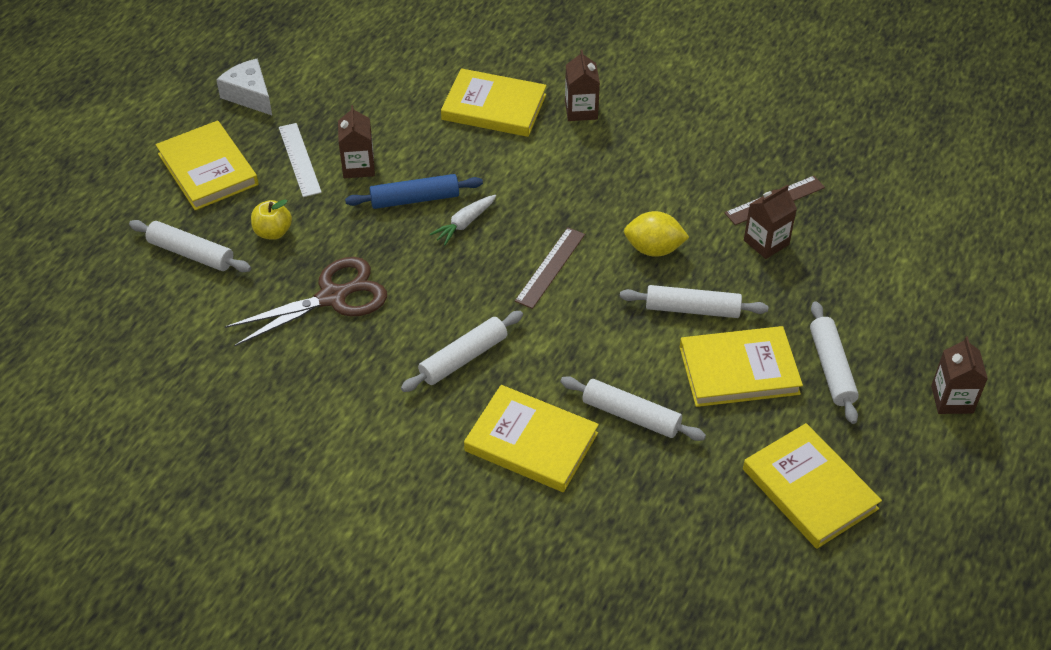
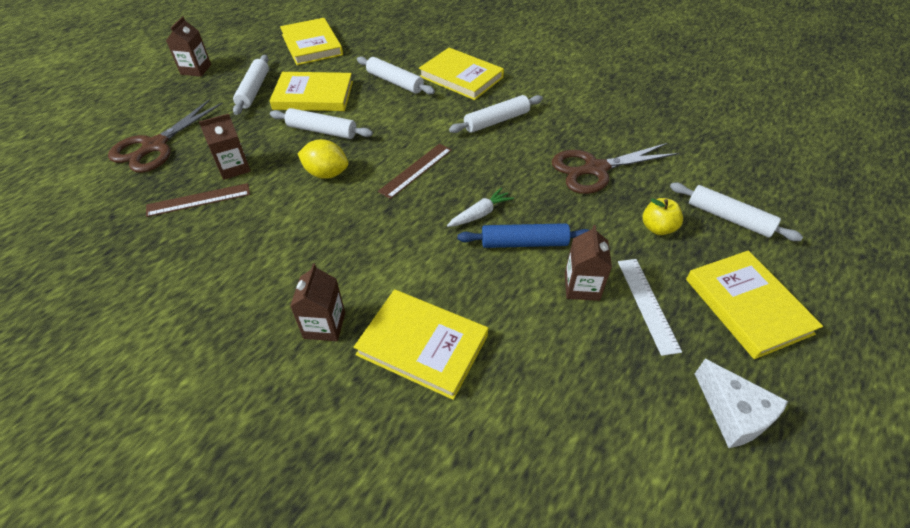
camera: 170 degrees left, 0 degrees up
(884, 258) = (155, 146): none -> brown scissors

